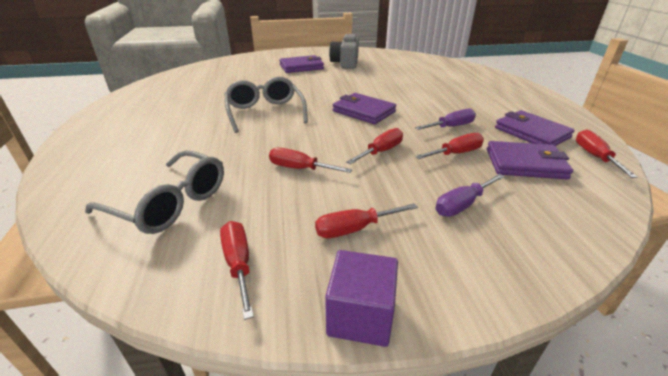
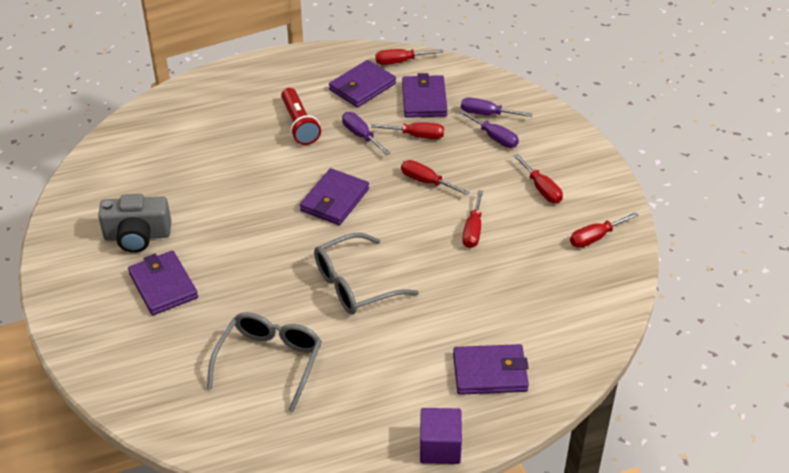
camera: 100 degrees left, 10 degrees up
(120, 155) = (490, 372): none -> purple wallet
(170, 203) = (550, 298): grey glasses -> grey glasses (269, 362)
(360, 315) = (610, 180): purple cube -> purple cube (440, 447)
(456, 153) = (417, 136): red screwdriver -> red screwdriver turned 135 degrees clockwise
(461, 105) = (299, 124): none -> red flashlight
(513, 205) = (486, 114): none -> purple screwdriver

